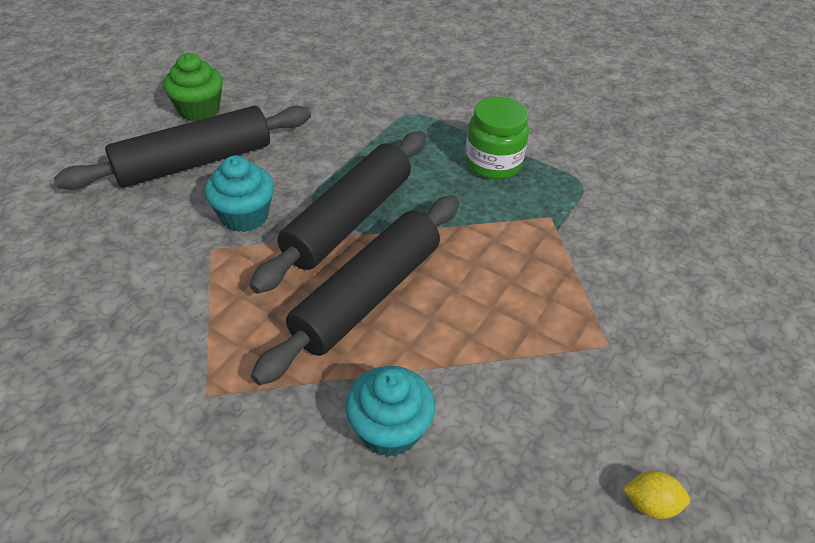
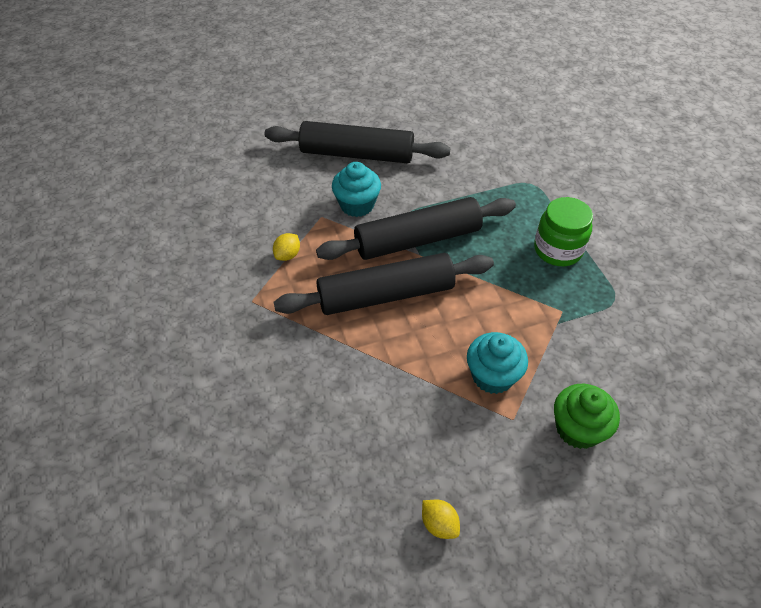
camera: 40 degrees right, 5 degrees up
(199, 110) = (388, 118): green cupcake -> green cupcake (578, 429)
(207, 314) = (288, 255): none -> yellow lemon
(389, 429) = (328, 380): turquoise cupcake -> turquoise cupcake (492, 376)

